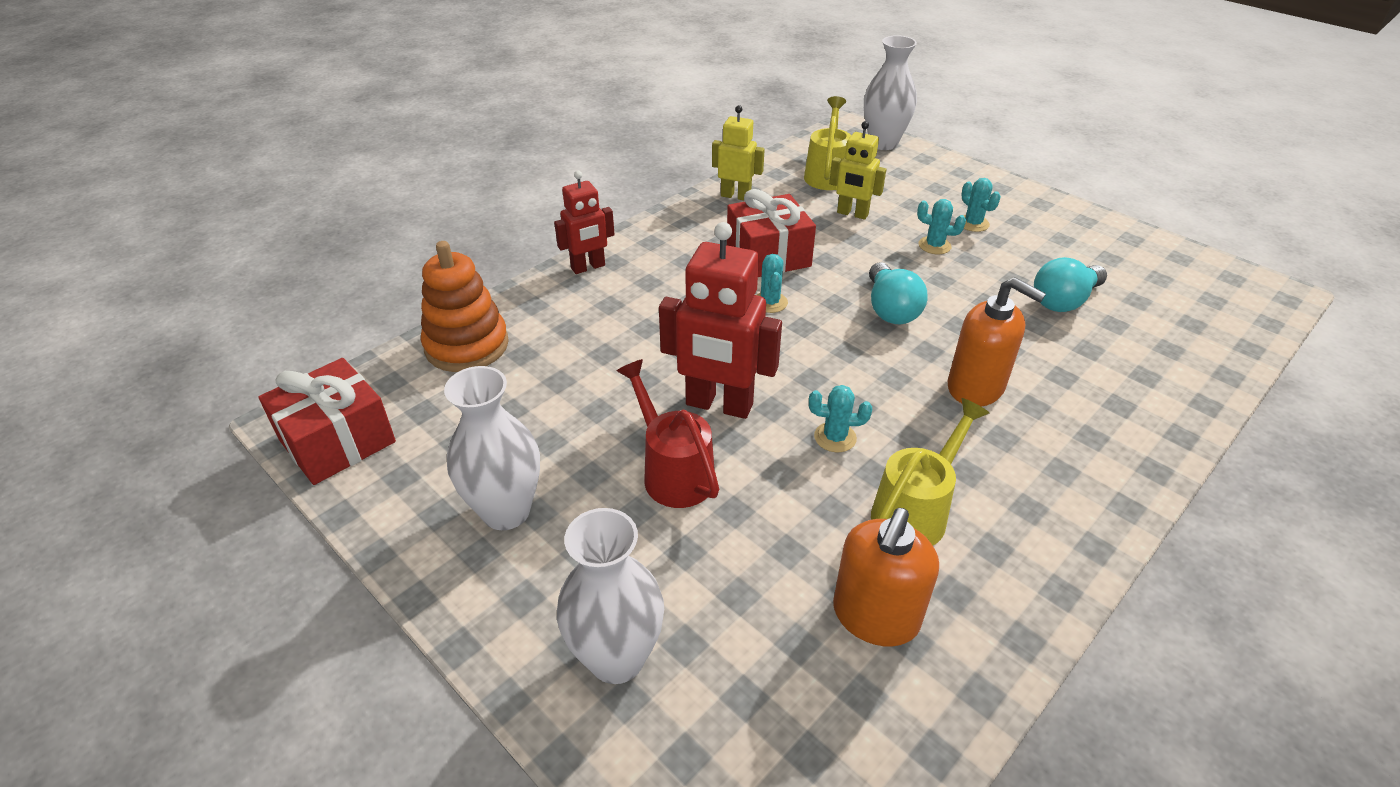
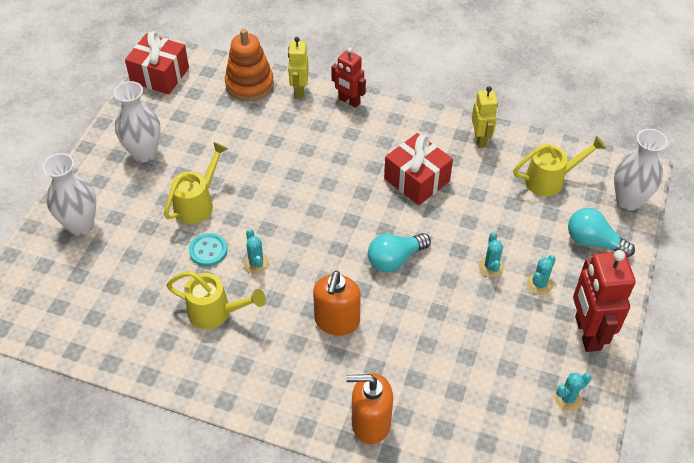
camera: 65 degrees right, 10 degrees up
(673, 472) = (197, 204): red watering can -> yellow watering can
(719, 405) = (257, 204): red robot -> red robot (587, 333)
(770, 302) = (365, 197): turquoise cactus -> turquoise cactus (568, 398)
(782, 486) = (208, 250): none -> turquoise button
(852, 214) = (502, 209): yellow robot -> yellow robot (299, 90)
(875, 616) = (138, 311): orange soap dispenser -> orange soap dispenser (370, 423)
(1064, 301) = (466, 357): turquoise light bulb -> turquoise light bulb (593, 242)

